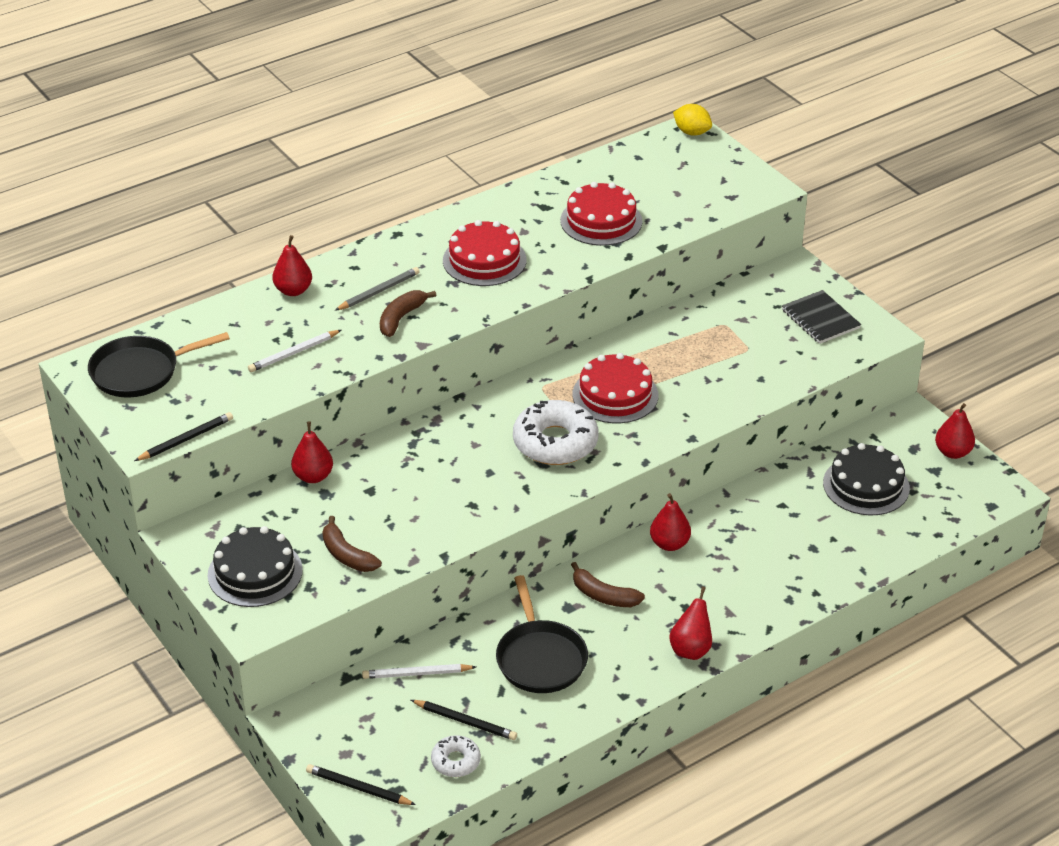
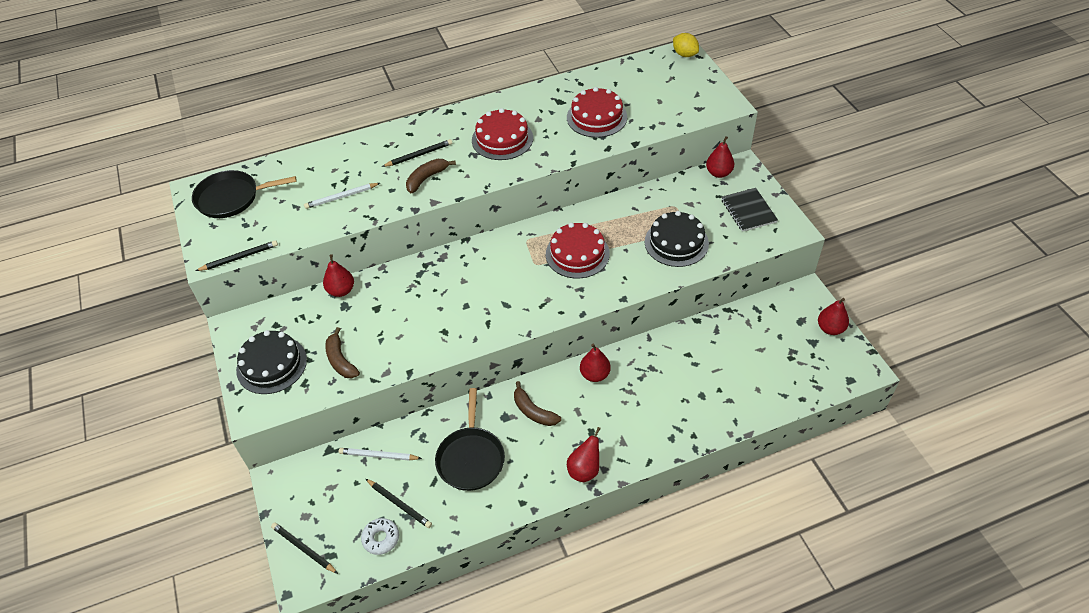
camera: 15 degrees right, 10 degrees up
(293, 290) = (360, 147): red pear -> red pear (718, 173)
(378, 292) = (419, 155): grey pencil -> black pencil
(555, 442) = (521, 287): white donut -> none
(866, 485) = (756, 347): black cake -> black cake (676, 242)

